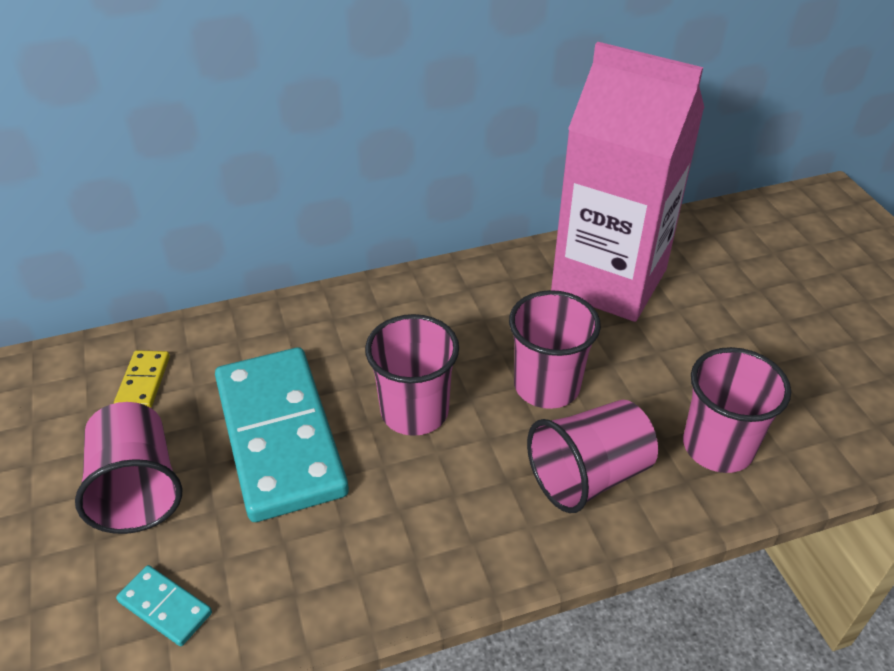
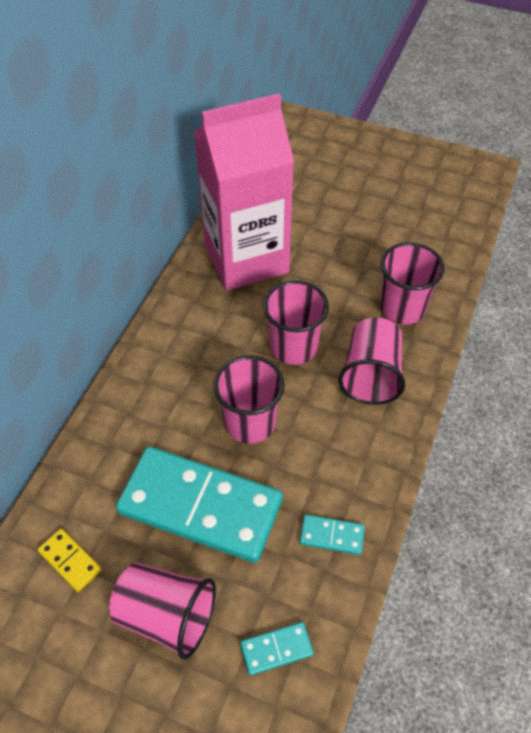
camera: 50 degrees left, 10 degrees up
(343, 571) = (332, 535): none -> turquoise domino

